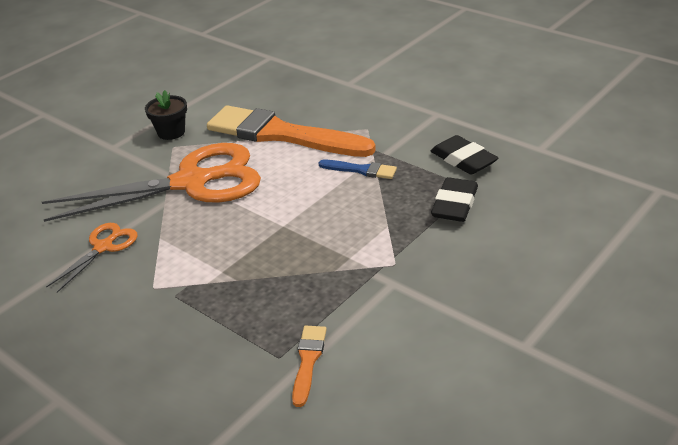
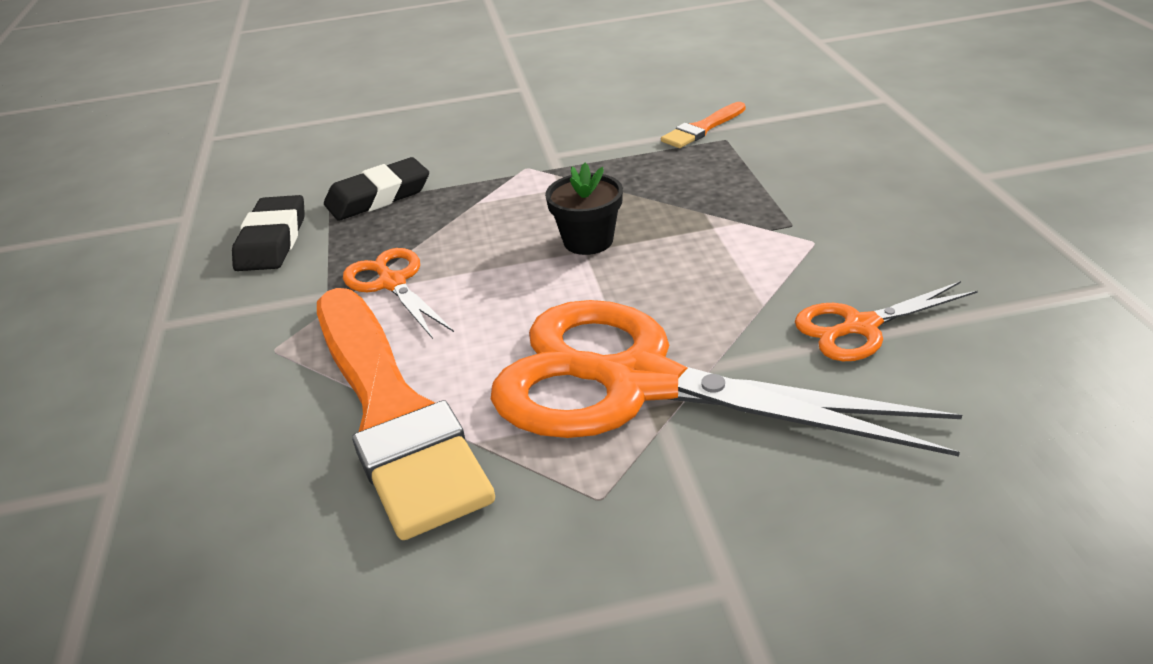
camera: 140 degrees left, 0 degrees up
(171, 132) = (566, 552): black flower pot -> black flower pot (588, 241)
(361, 170) = (392, 283): blue brush -> orange scissors

